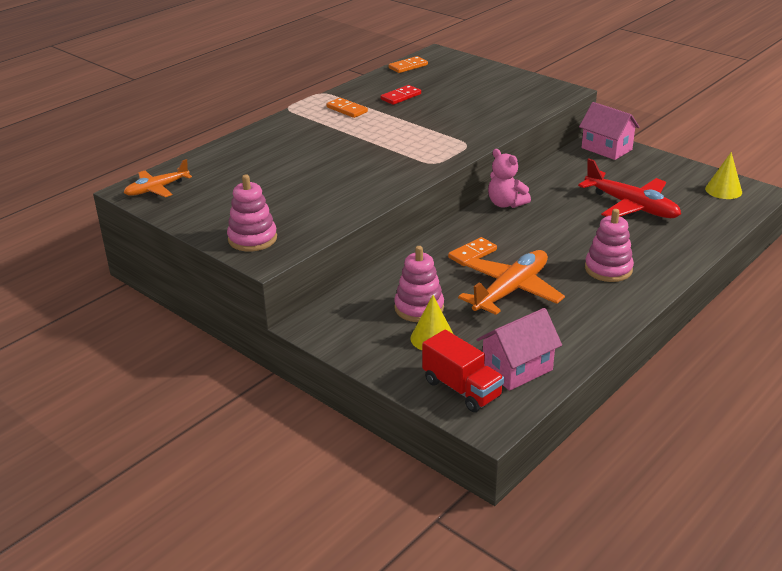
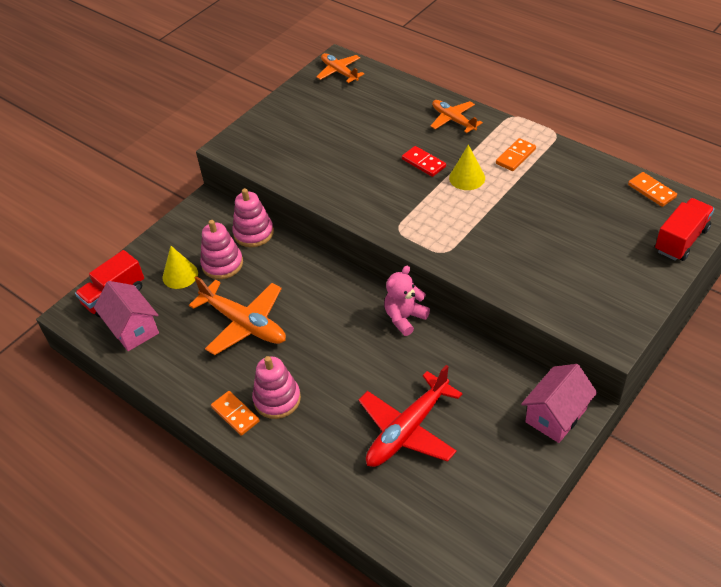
camera: 90 degrees right, 15 degrees up
(252, 239) = (258, 135): pink stacking toy -> pink stacking toy (253, 233)
(280, 133) = (453, 120): none -> orange plane
(401, 97) = (559, 192): red domino -> red domino (423, 163)
(465, 63) = (681, 240): none -> red truck
(472, 254) = (307, 295): orange domino -> orange domino (235, 414)
(723, 190) = (457, 534): yellow cone -> yellow cone (467, 178)

